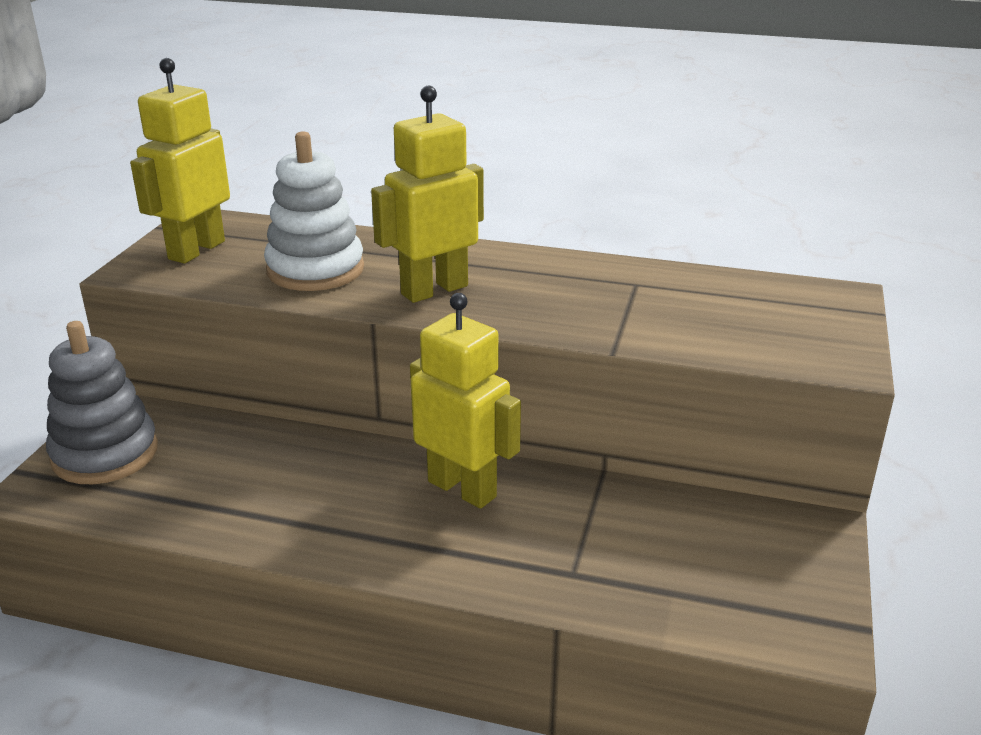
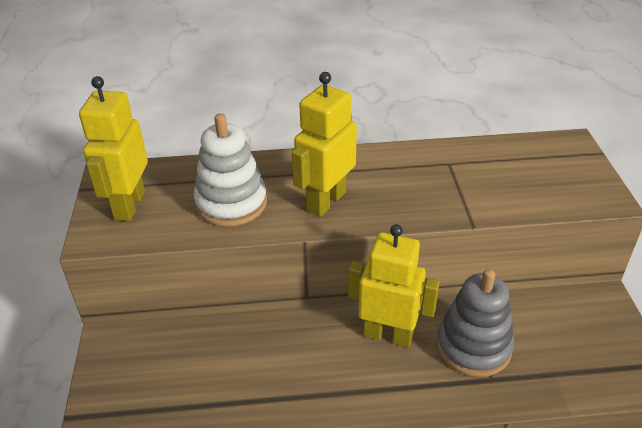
camera: 20 degrees left, 10 degrees up
(105, 454) = (125, 382): grey stacking toy -> grey stacking toy (473, 347)

